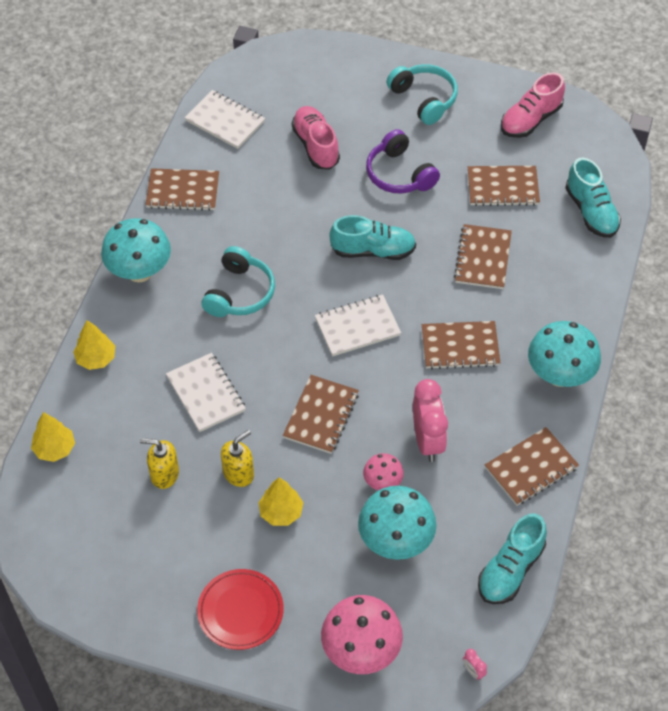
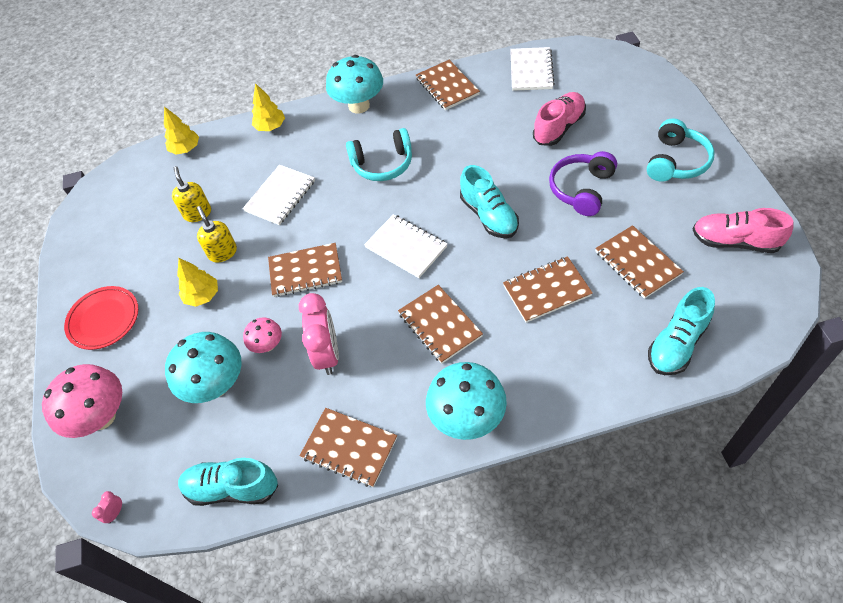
camera: 65 degrees right, 0 degrees up
(238, 473) = (222, 252): yellow soap dispenser -> yellow soap dispenser turned 135 degrees counterclockwise
(427, 441) = (327, 354): pink clock -> pink clock turned 60 degrees counterclockwise

